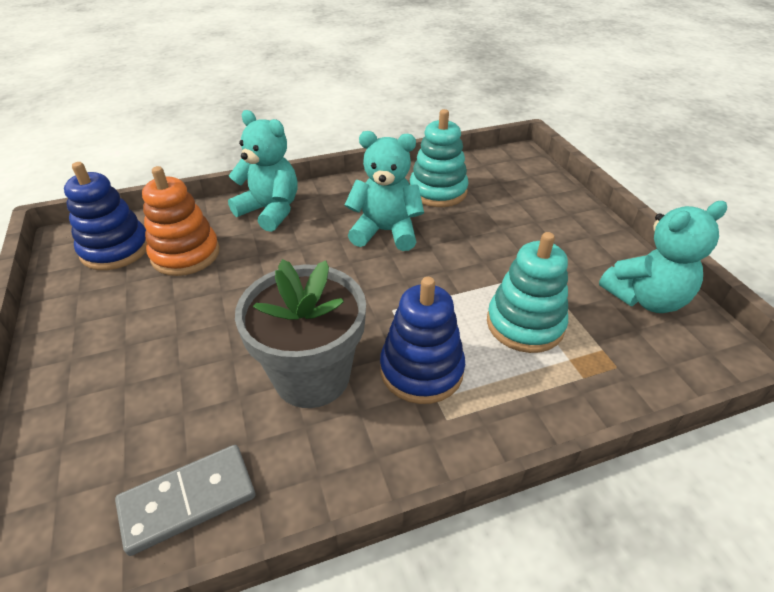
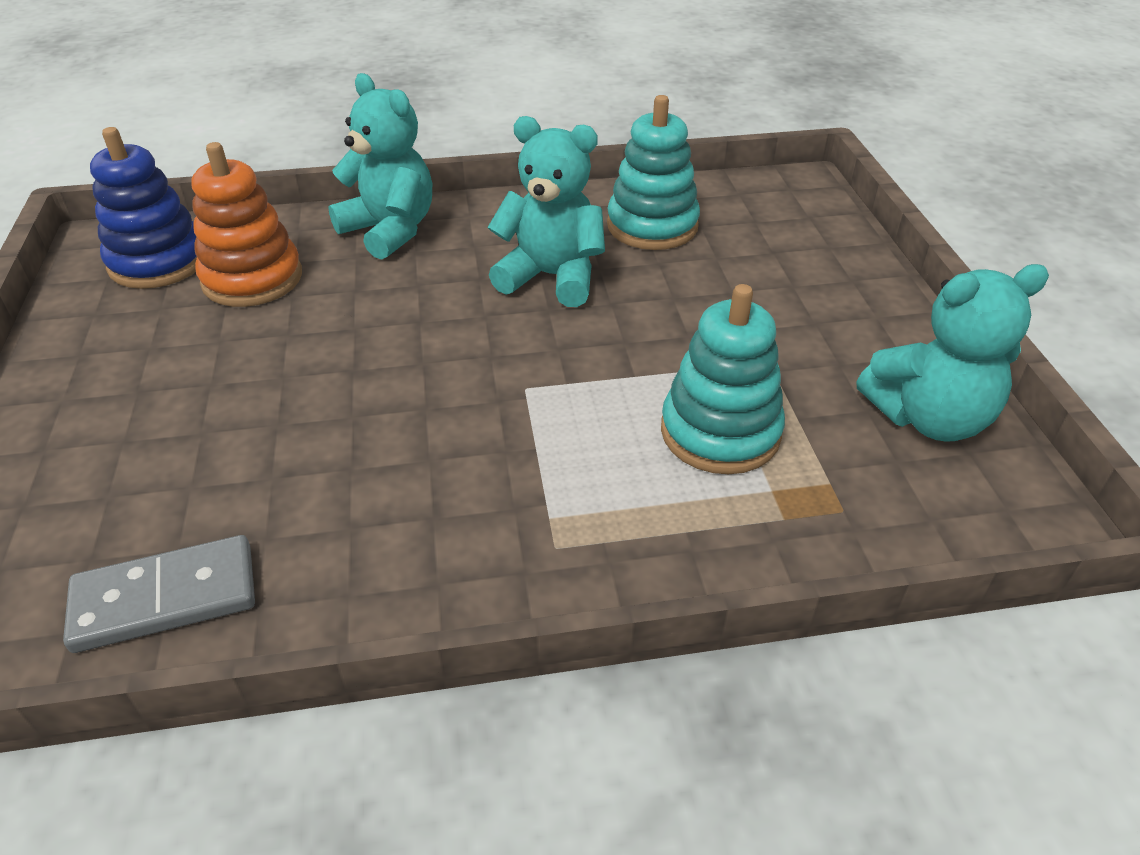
camera: 10 degrees right, 0 degrees up
(312, 376) = (380, 464): grey flower pot -> none
(421, 370) = (540, 476): blue stacking toy -> none

